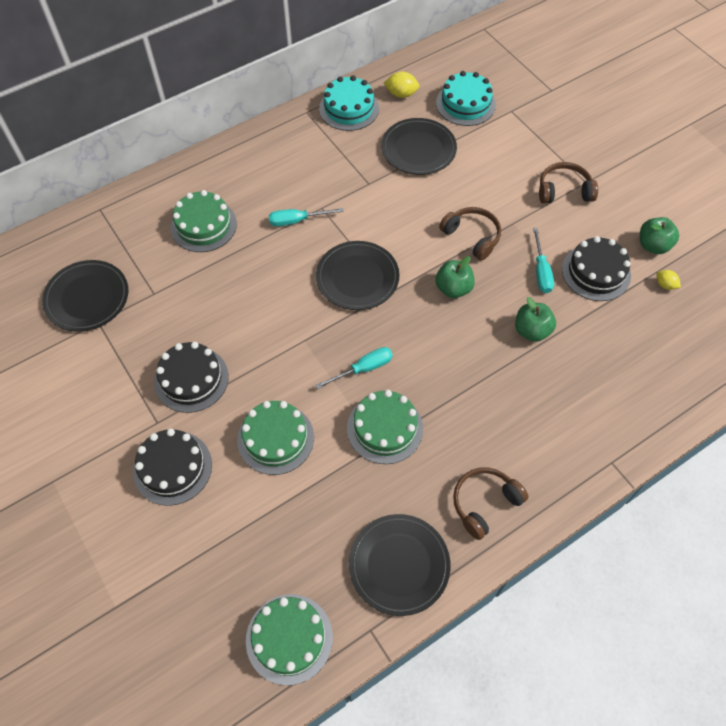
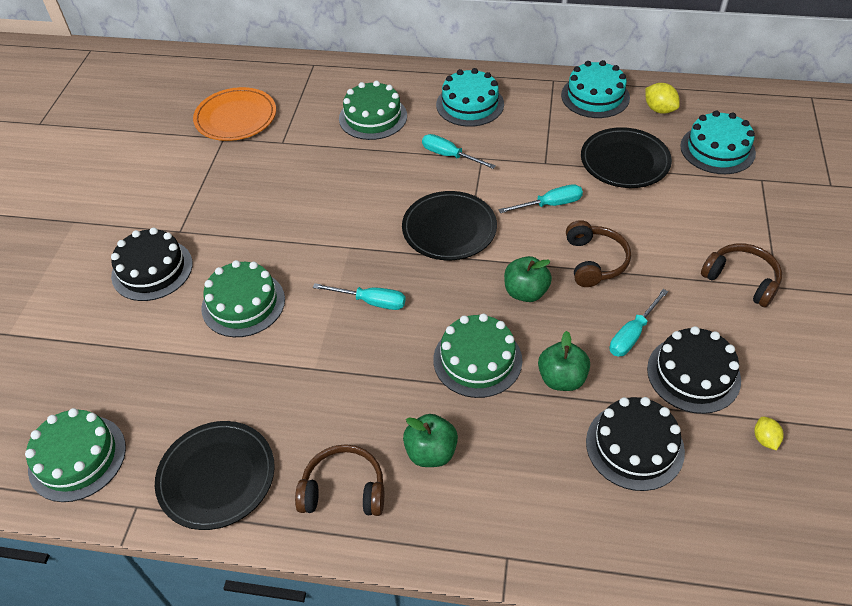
camera: 45 degrees right, 10 degrees down
(87, 298) = (236, 118): black plate -> orange plate
(191, 379) = (237, 218): black cake -> black cake (634, 446)
(267, 169) = (470, 104): none -> turquoise cake
(385, 428) = (333, 360): green cake -> green cake (477, 360)
(404, 214) = (550, 204): none -> turquoise screwdriver
(653, 245) = (793, 393): green apple -> green apple (431, 452)

